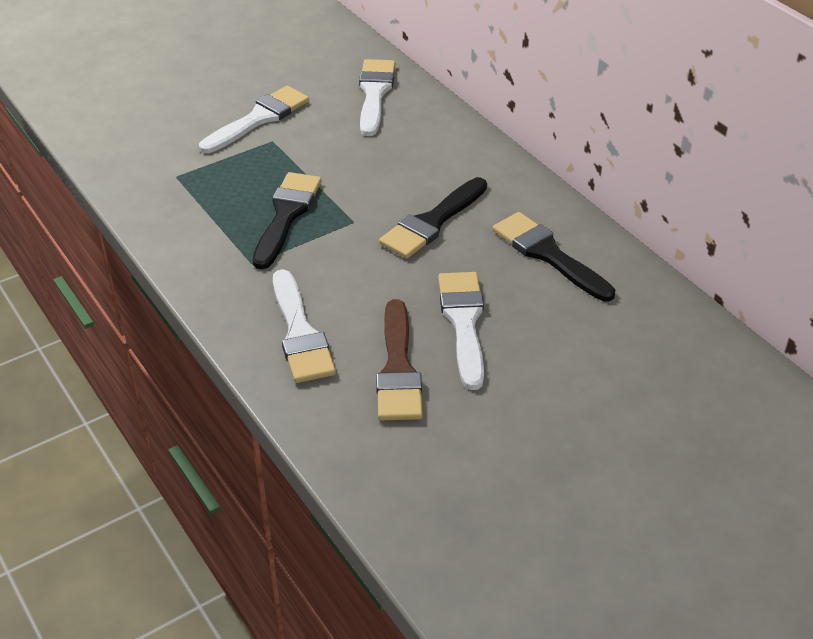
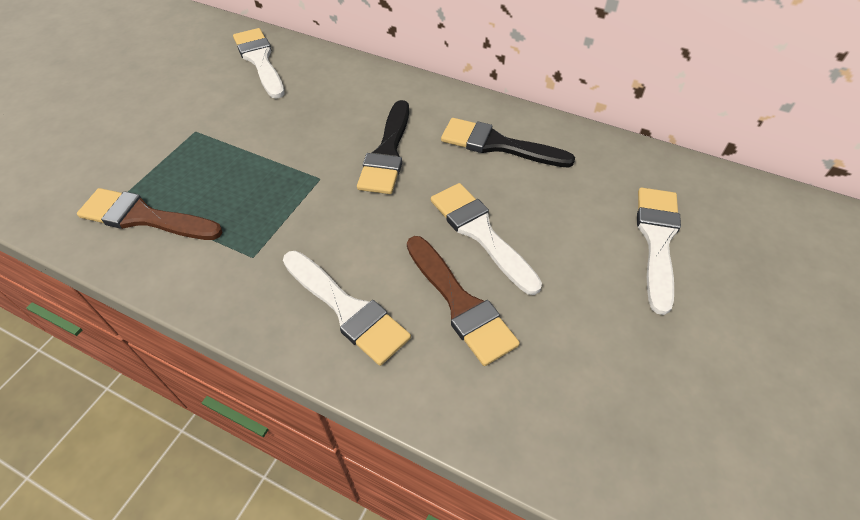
camera: 30 degrees left, 10 degrees up
(186, 198) = (144, 217): none -> brown brush
(259, 119) = (169, 115): white brush -> white brush (657, 240)
(286, 215) = (255, 196): black brush -> none

